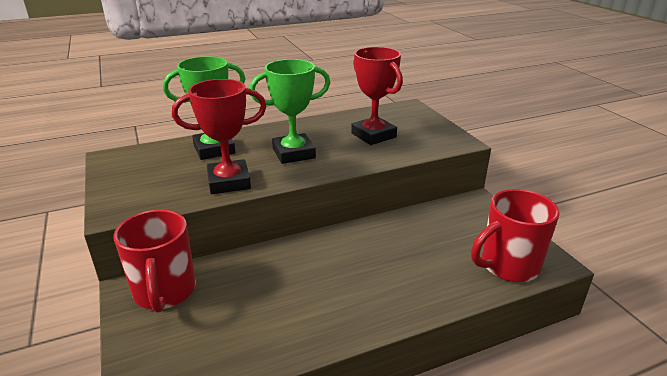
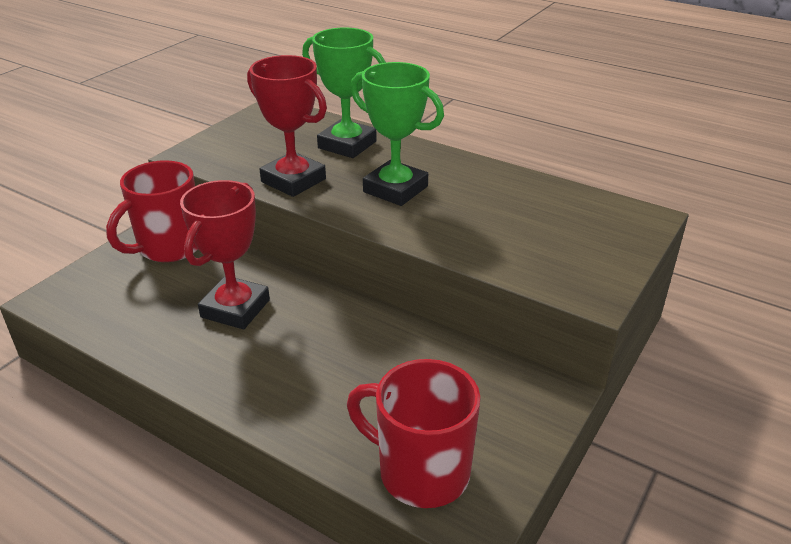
camera: 55 degrees right, 5 degrees up
(373, 135) = (513, 221): red trophy -> red trophy (235, 308)

